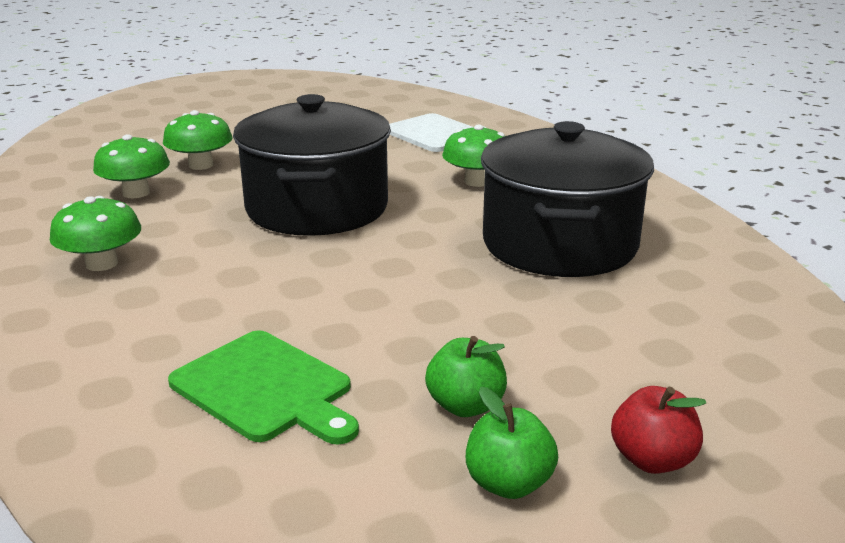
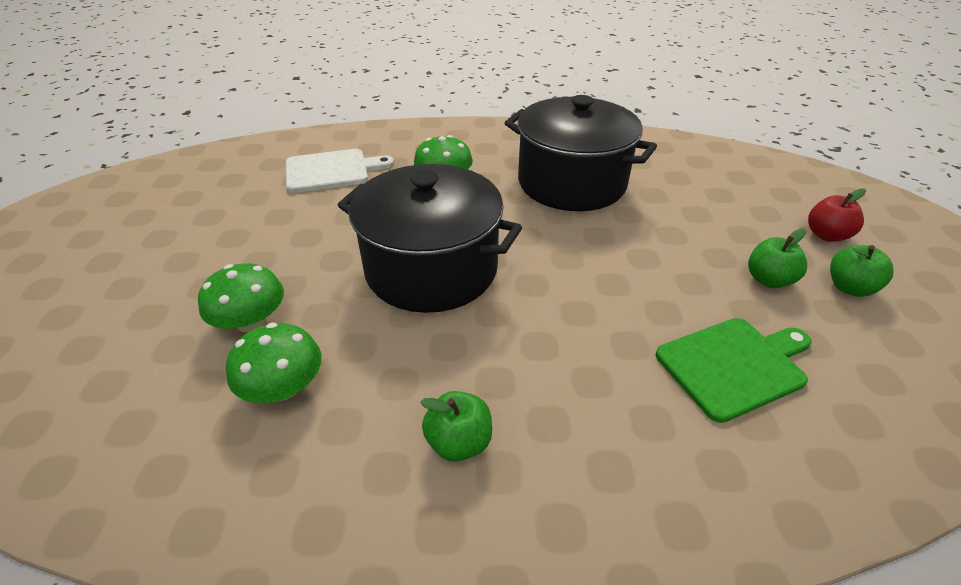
camera: 65 degrees left, 15 degrees up
(102, 263) = (459, 442): green mushroom -> green apple

